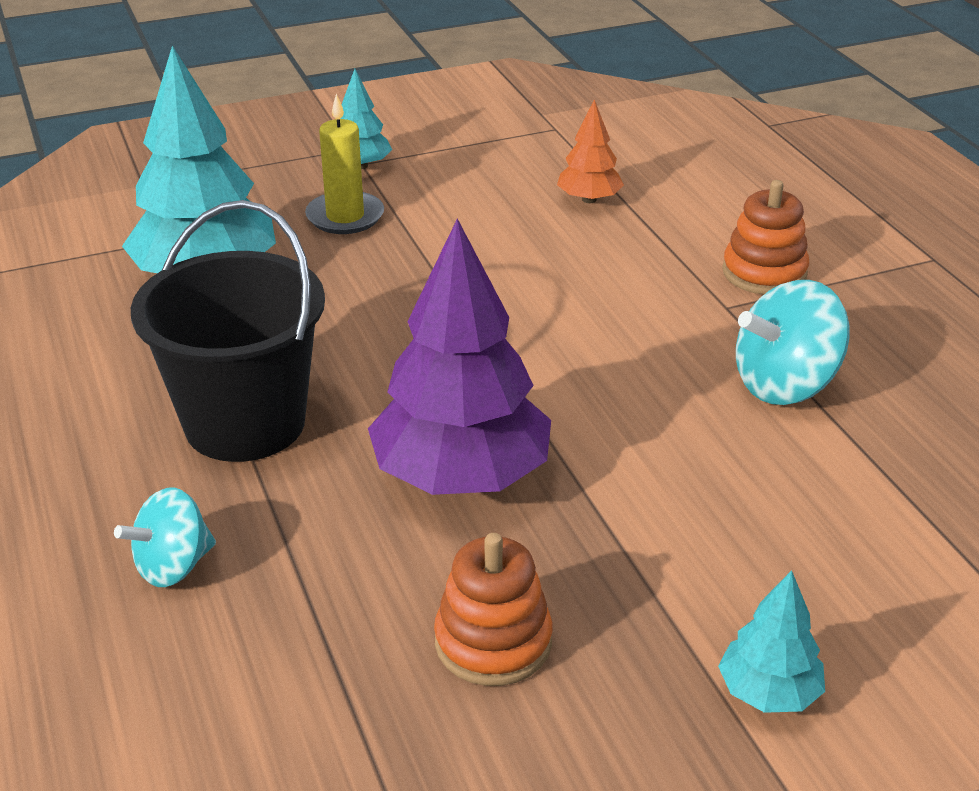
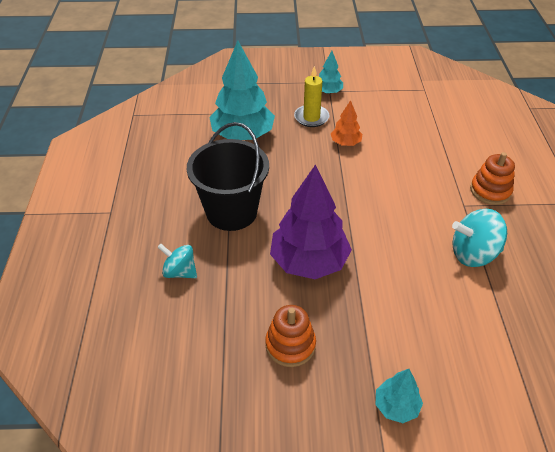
camera: 20 degrees right, 10 degrees up
(173, 566) = (180, 272): turquoise spinning top -> turquoise spinning top turned 45 degrees clockwise
(589, 199) = (424, 132): orange tree -> orange tree (345, 143)

